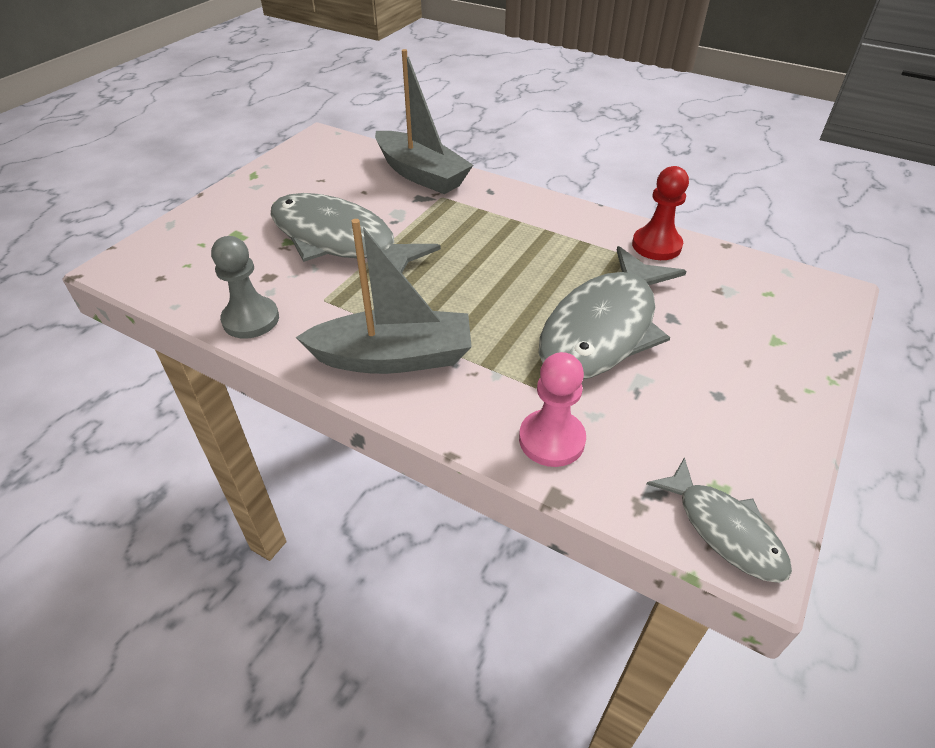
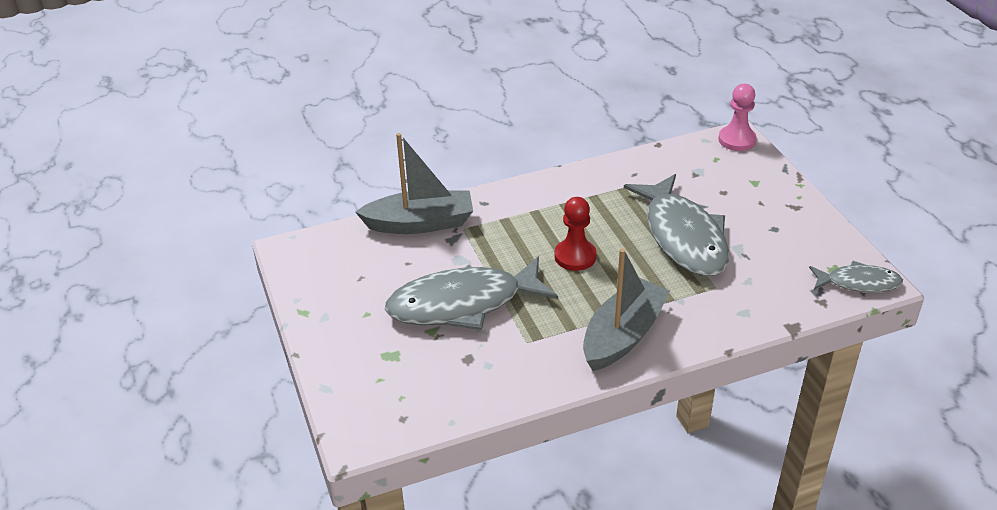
camera: 50 degrees left, 5 degrees down
(251, 319) = (513, 387): grey pawn -> none
(551, 440) = (752, 307): pink pawn -> pink pawn (737, 140)
(656, 245) = (629, 170): red pawn -> red pawn (575, 256)

